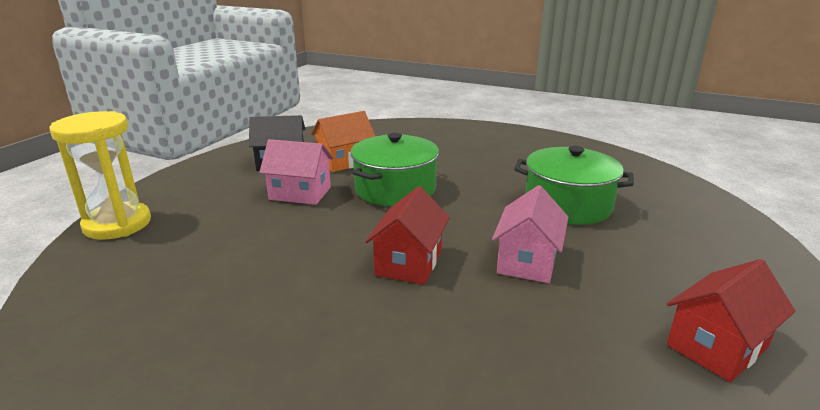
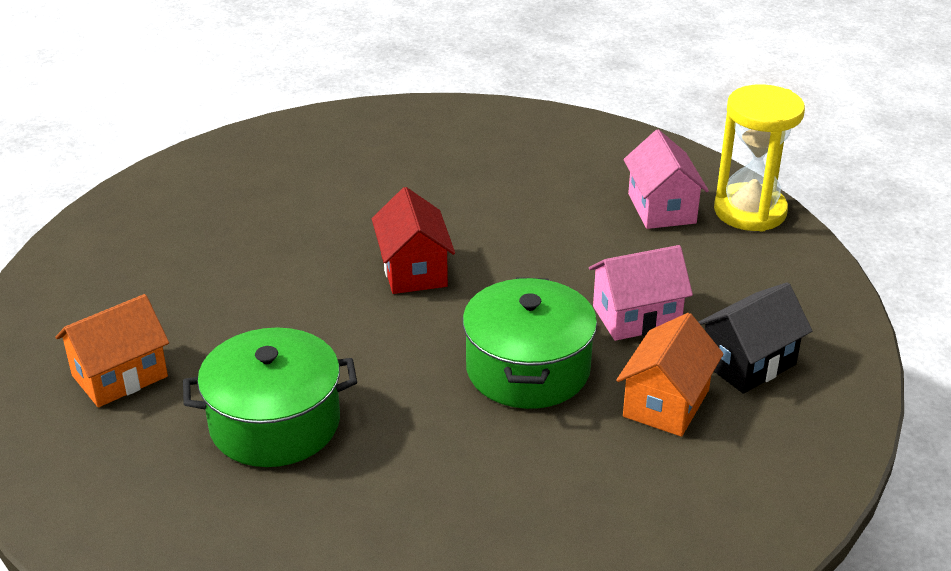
camera: 150 degrees right, 10 degrees up
(527, 261) = (295, 312): pink house -> pink house (661, 208)
(685, 258) = (119, 376): none -> orange house
(716, 346) = (111, 282): red house -> none

